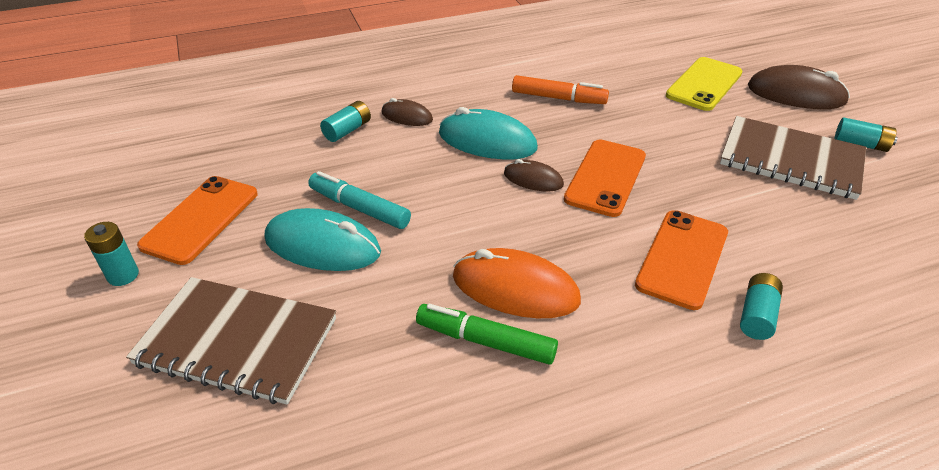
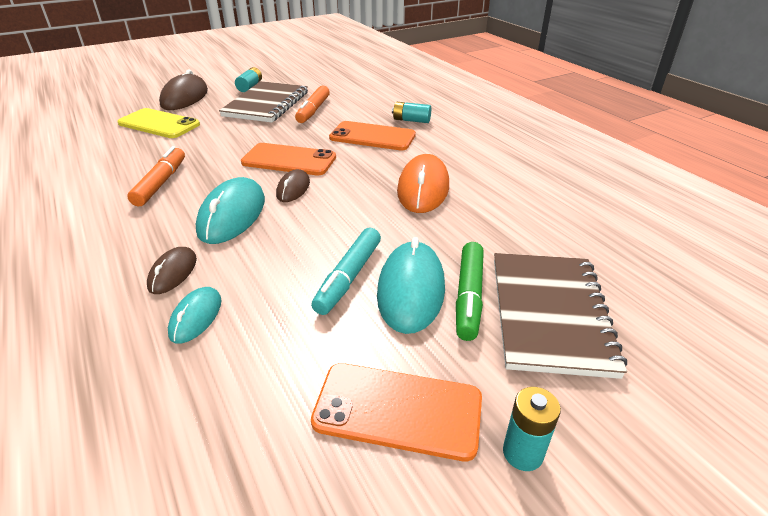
camera: 100 degrees left, 5 degrees down
(347, 130) = (196, 317): turquoise battery -> turquoise mouse
(485, 341) = (476, 195): green marker -> green marker (469, 296)
(776, 204) = (313, 110): none -> orange marker

